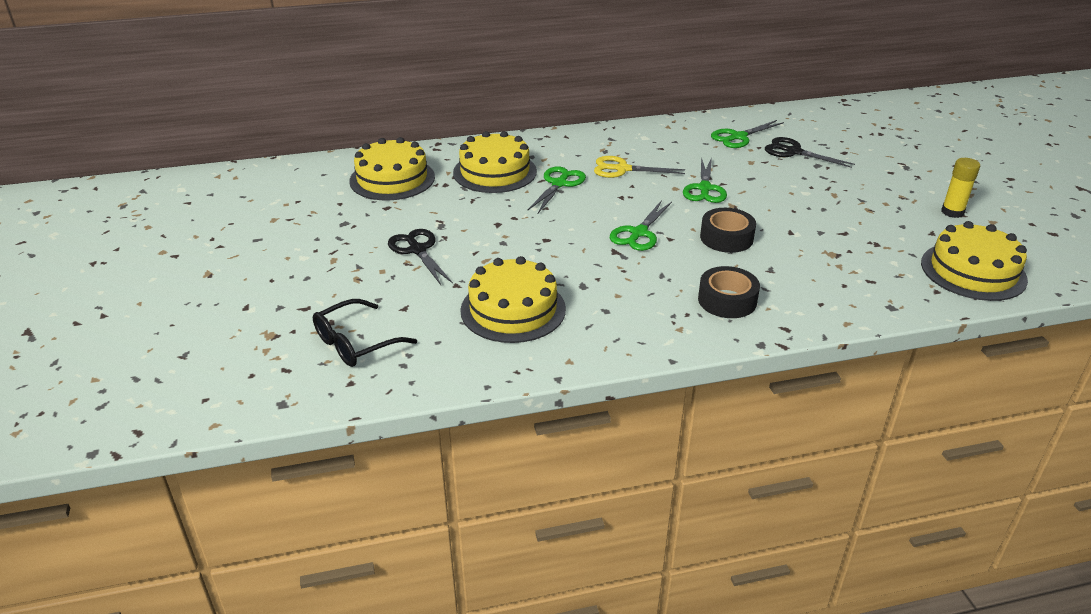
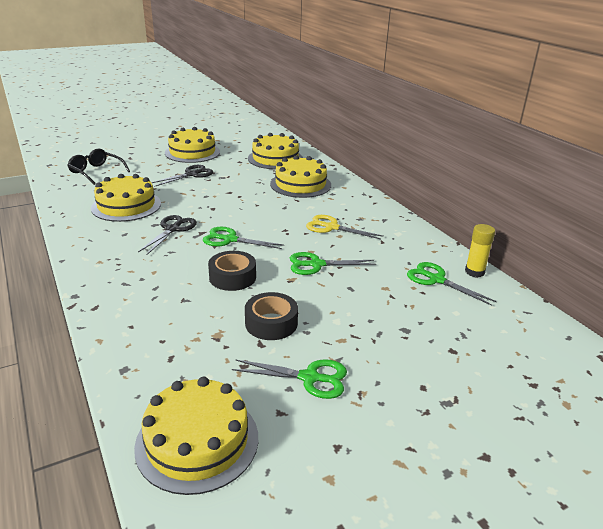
camera: 75 degrees right, 5 degrees down
(320, 245) = (192, 152): none -> yellow cake
(559, 184) = (294, 206): green scissors -> green scissors (309, 378)
(622, 169) = (331, 227): yellow scissors -> yellow scissors turned 60 degrees counterclockwise
(727, 300) = (136, 279): black tape -> black tape (271, 323)
(794, 152) = (426, 314): black scissors -> black scissors (173, 229)
(952, 212) = (340, 437): yellow glue stick -> yellow glue stick (474, 272)

